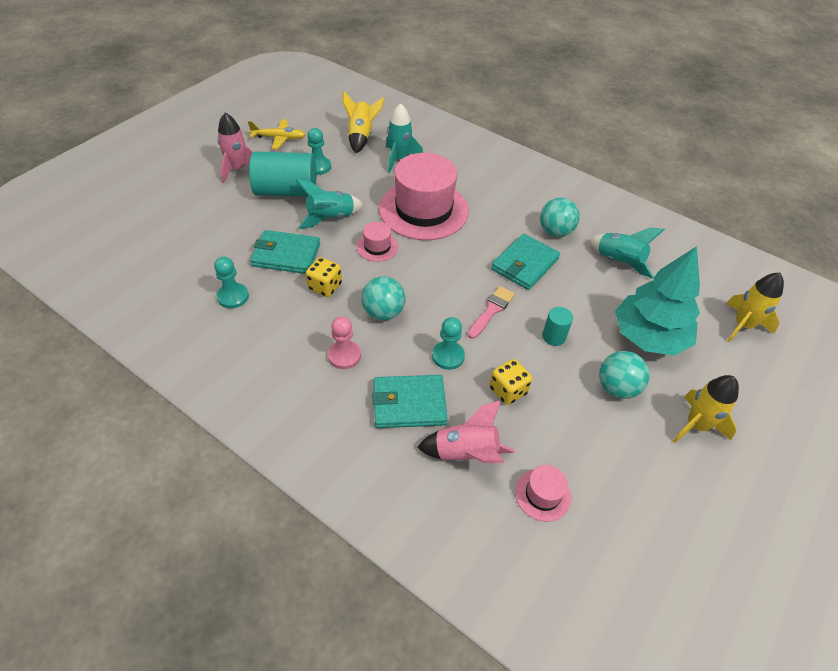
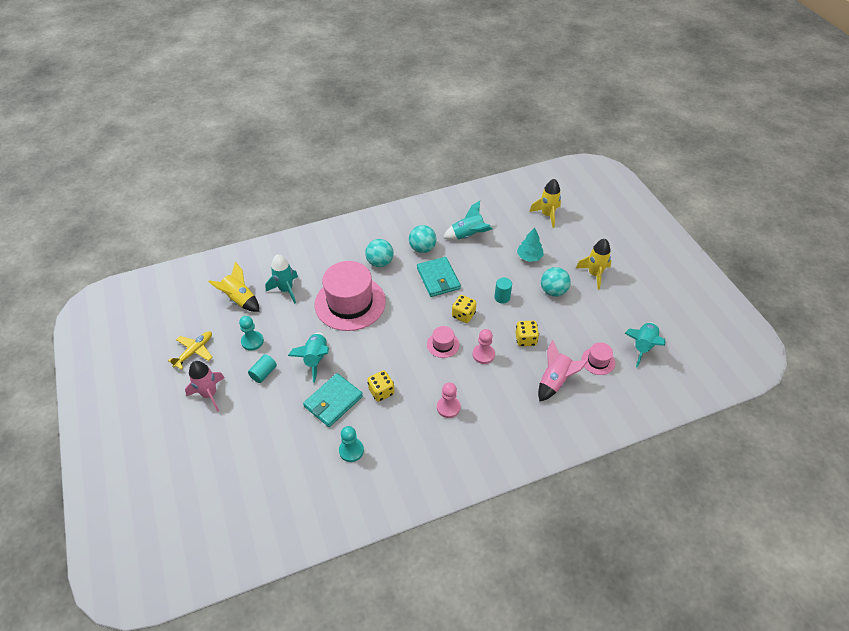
camera: 55 degrees left, 0 degrees up
(286, 191) = (264, 373): turquoise cylinder -> turquoise cylinder, size x0.48
(377, 247) = (366, 345): pink hat -> pink hat (443, 344)
(383, 312) = (427, 370): turquoise ball -> turquoise ball (380, 262)
(409, 404) = (506, 391): turquoise wallet -> none
(448, 356) = (483, 354): turquoise pawn -> pink pawn
(491, 311) = (463, 315): pink brush -> yellow dice
(621, 548) = (642, 346): none -> turquoise rocket
(648, 336) = (529, 257): turquoise tree -> turquoise tree, size x0.52

